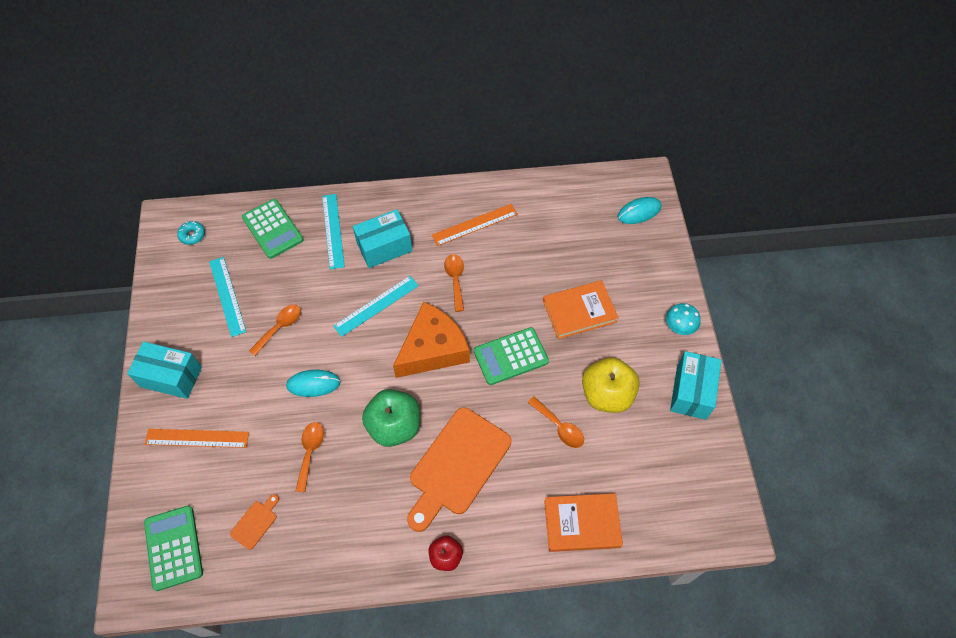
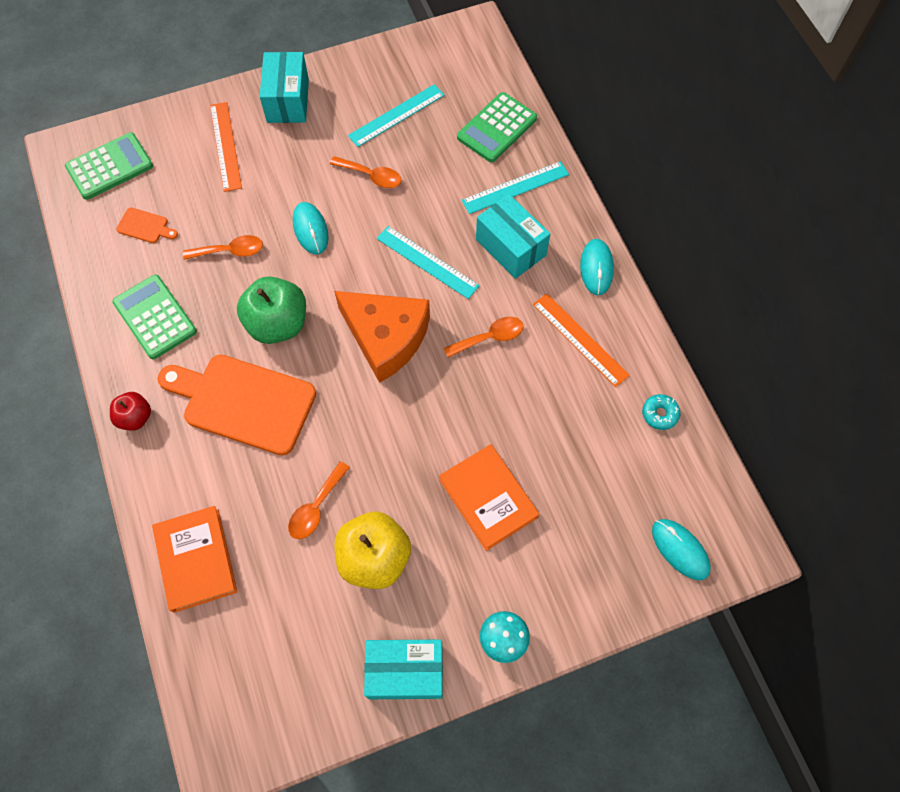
camera: 75 degrees right, 5 degrees up
(192, 235) = (462, 58): turquoise donut -> turquoise donut (659, 414)
(421, 199) = (596, 268): none -> turquoise mouse
(510, 356) = (399, 428): green calculator -> green calculator (155, 317)

